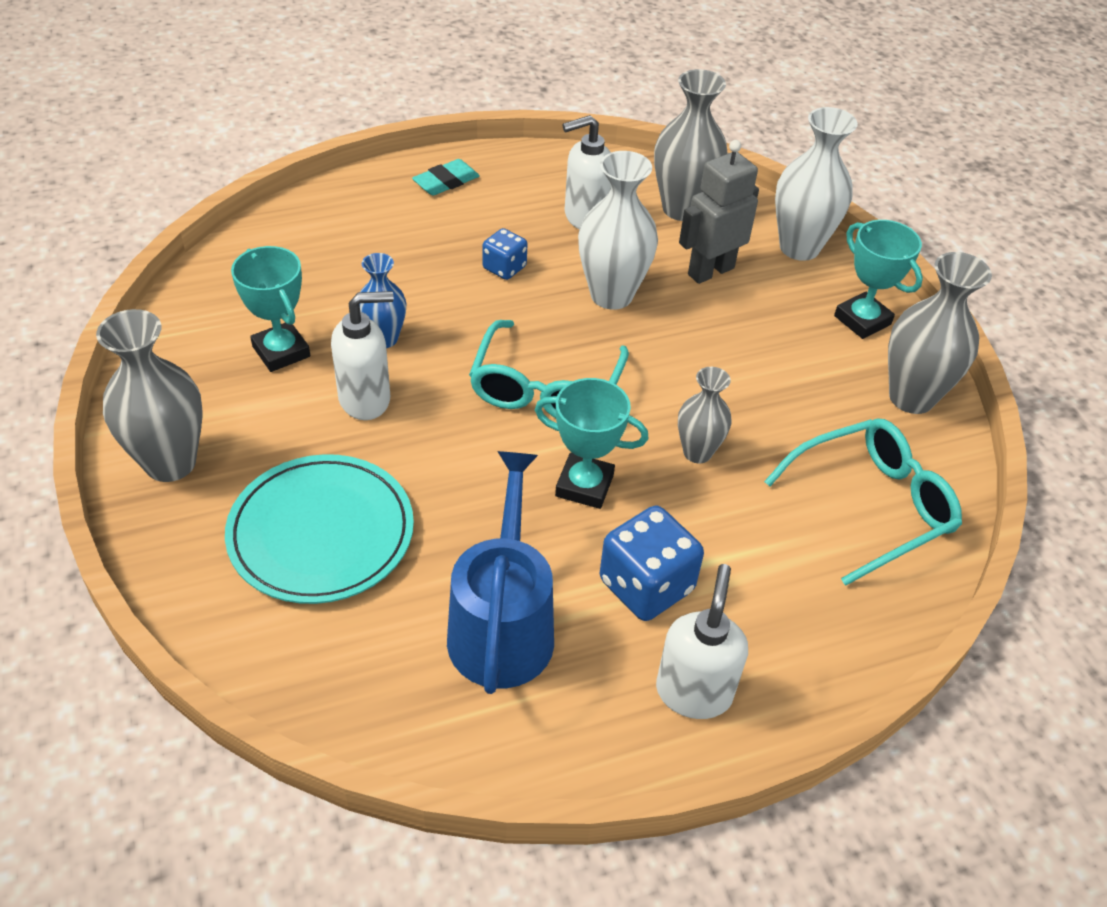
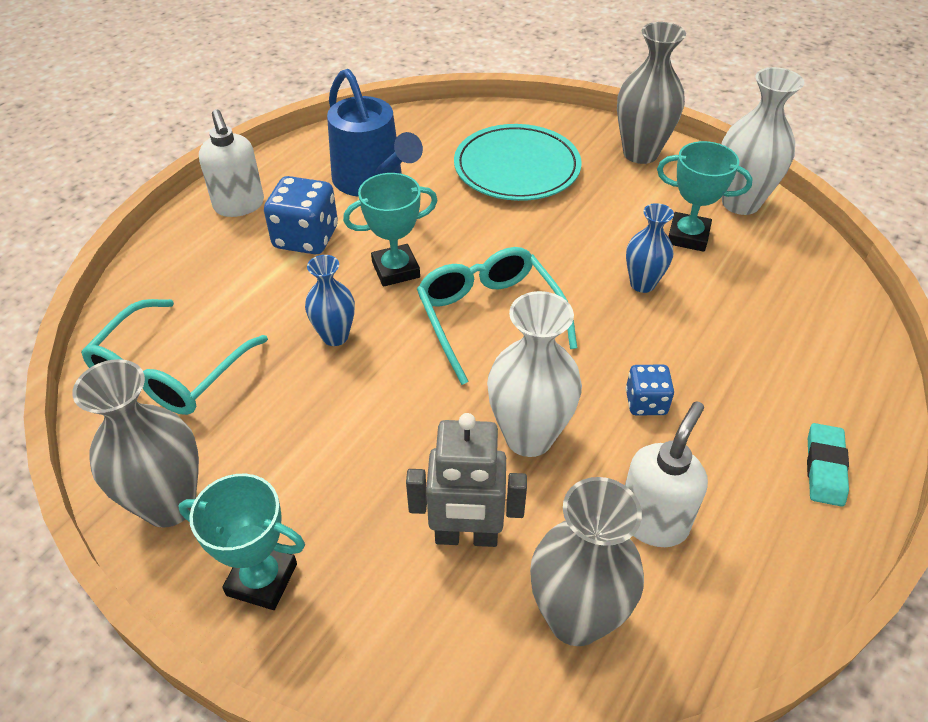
camera: 145 degrees right, 0 degrees up
(365, 399) = (594, 240): white soap dispenser -> none
(697, 452) = (335, 336): grey vase -> blue vase
(710, 271) = (466, 536): grey robot -> grey robot turned 75 degrees clockwise
(799, 247) = (396, 655): white vase -> white vase (740, 203)

